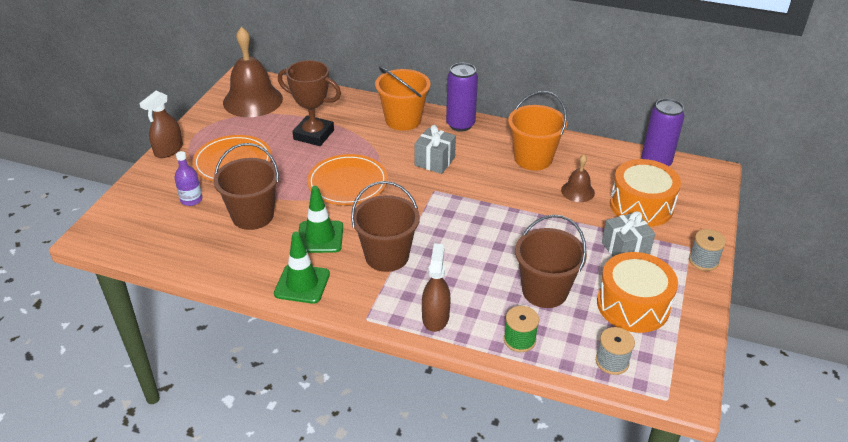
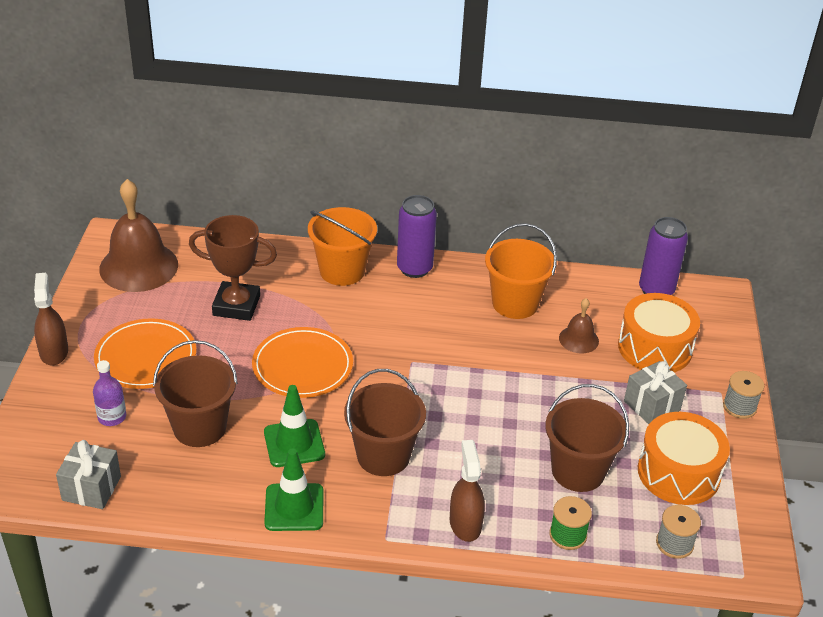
camera: 15 degrees left, 0 degrees up
(168, 150) = (54, 352): brown spray bottle -> brown spray bottle turned 150 degrees clockwise
(434, 161) = (399, 322): grey gift -> grey gift (91, 488)

